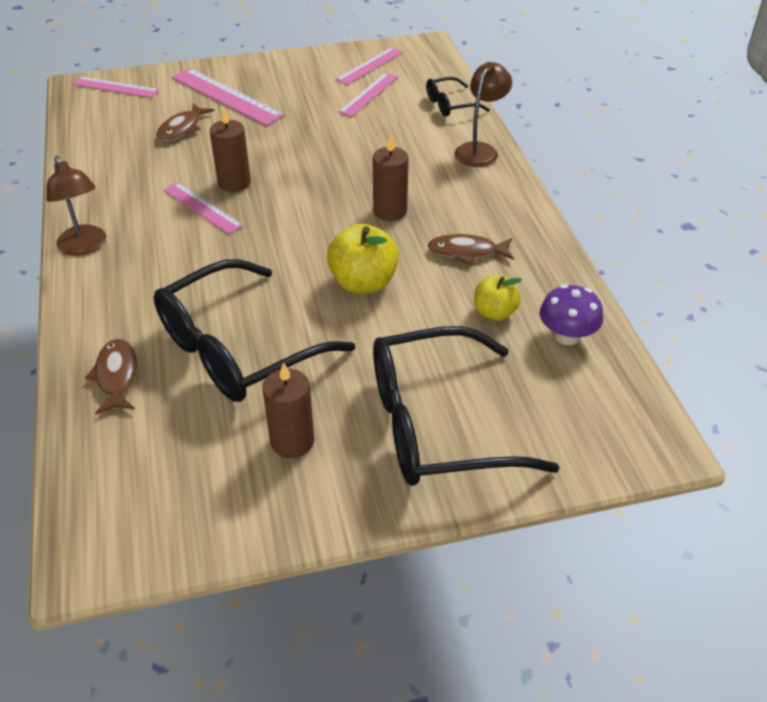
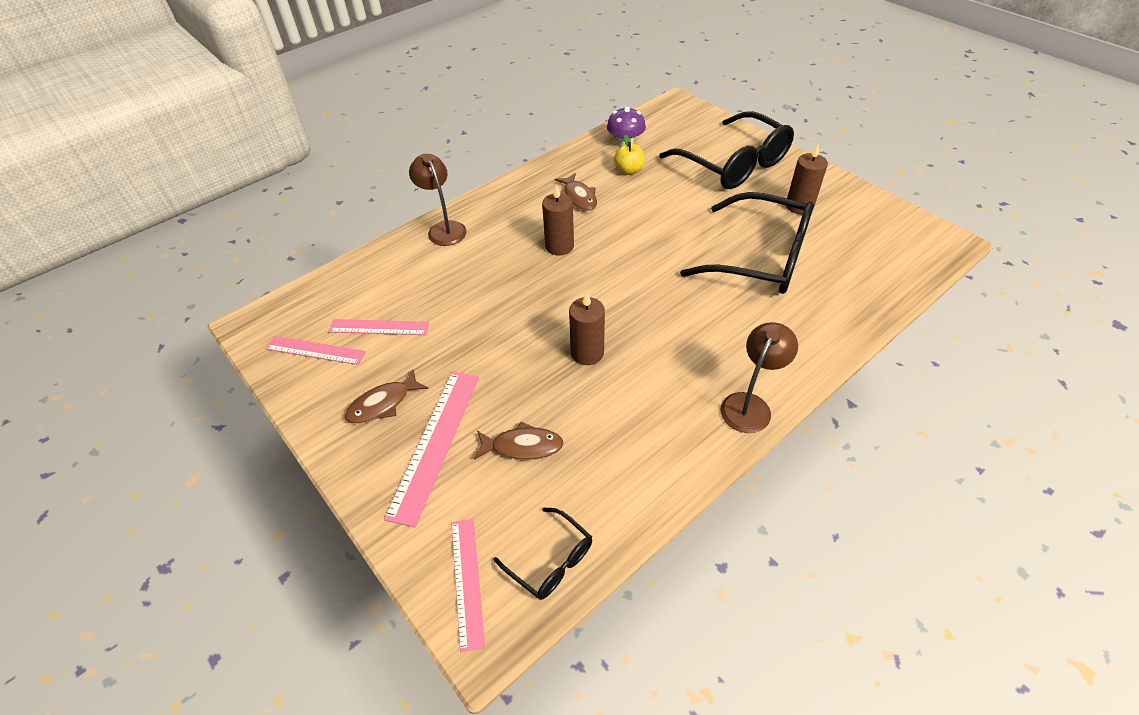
camera: 115 degrees left, 5 degrees up
(116, 376) = (840, 301): brown fish -> brown fish (383, 404)
(202, 208) = (637, 355): pink ruler -> none
(363, 283) = (649, 229): yellow apple -> none
(450, 105) = (376, 267): black glasses -> black glasses (551, 561)
(480, 150) = (444, 228): brown lamp -> brown lamp turned 60 degrees clockwise

